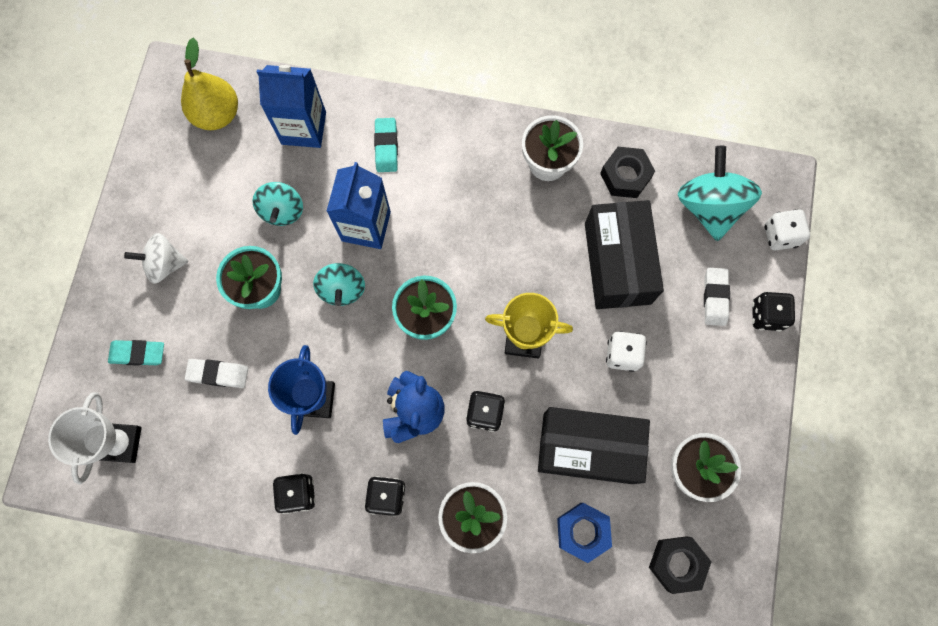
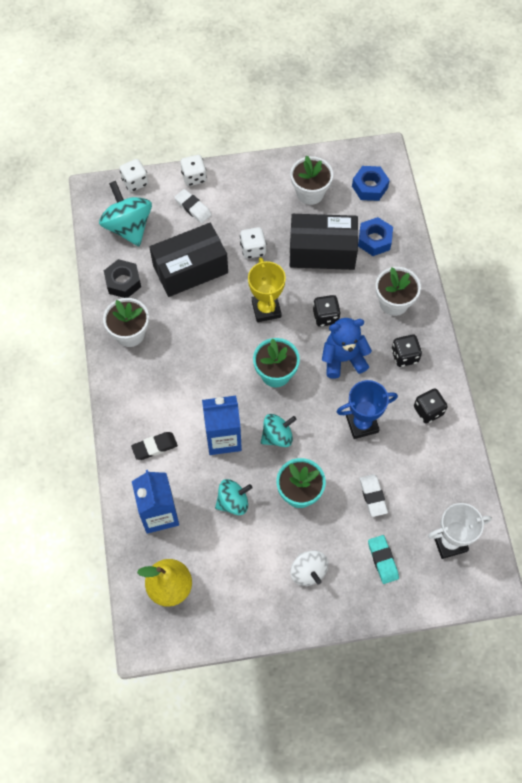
camera: 110 degrees left, 10 degrees down
(386, 147) = (154, 447): turquoise eraser -> black eraser
(588, 448) = (322, 251): black box -> black box turned 75 degrees counterclockwise
(677, 563) = (370, 187): black nut -> blue nut
(709, 206) = (128, 226): turquoise spinning top -> turquoise spinning top turned 90 degrees clockwise
(715, 298) = (193, 208): white eraser -> white eraser turned 60 degrees clockwise
(766, 315) = (194, 177): black dice -> white dice

